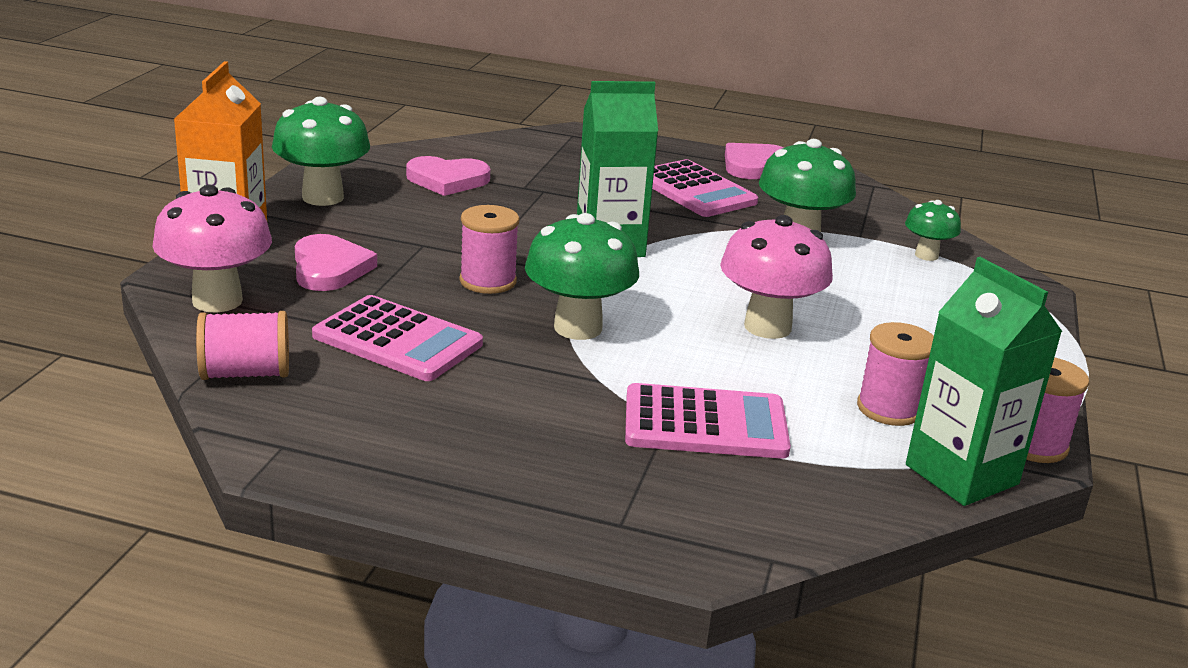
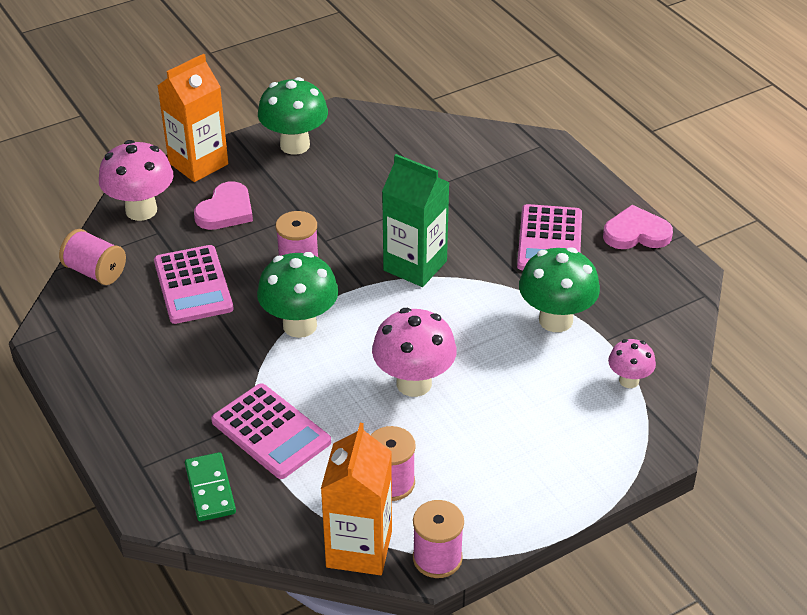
camera: 45 degrees right, 15 degrees up
(447, 180) = (391, 159): pink heart -> none
(733, 504) = (210, 489): none -> green domino
(926, 255) = (629, 380): green mushroom -> pink mushroom
(961, 474) = (359, 549): green carton -> orange carton

